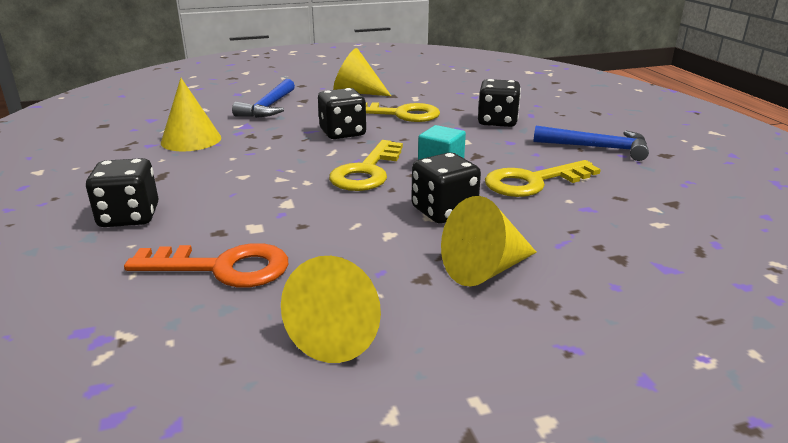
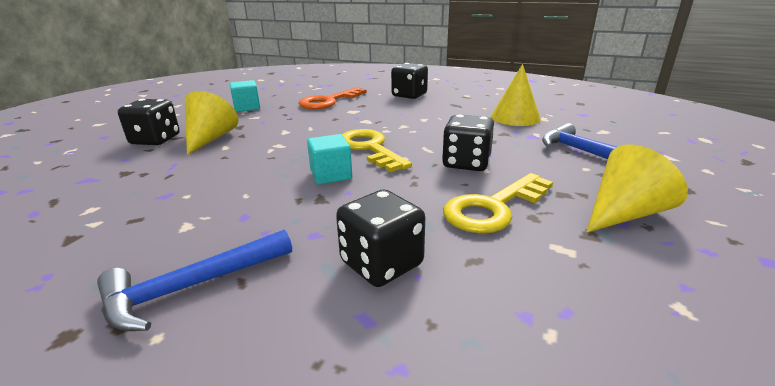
camera: 130 degrees right, 0 degrees up
(341, 333) = (247, 107): yellow cone -> turquoise cube
(444, 211) = (273, 150): black dice -> black dice (155, 140)
(533, 182) = (234, 197): yellow key -> none

